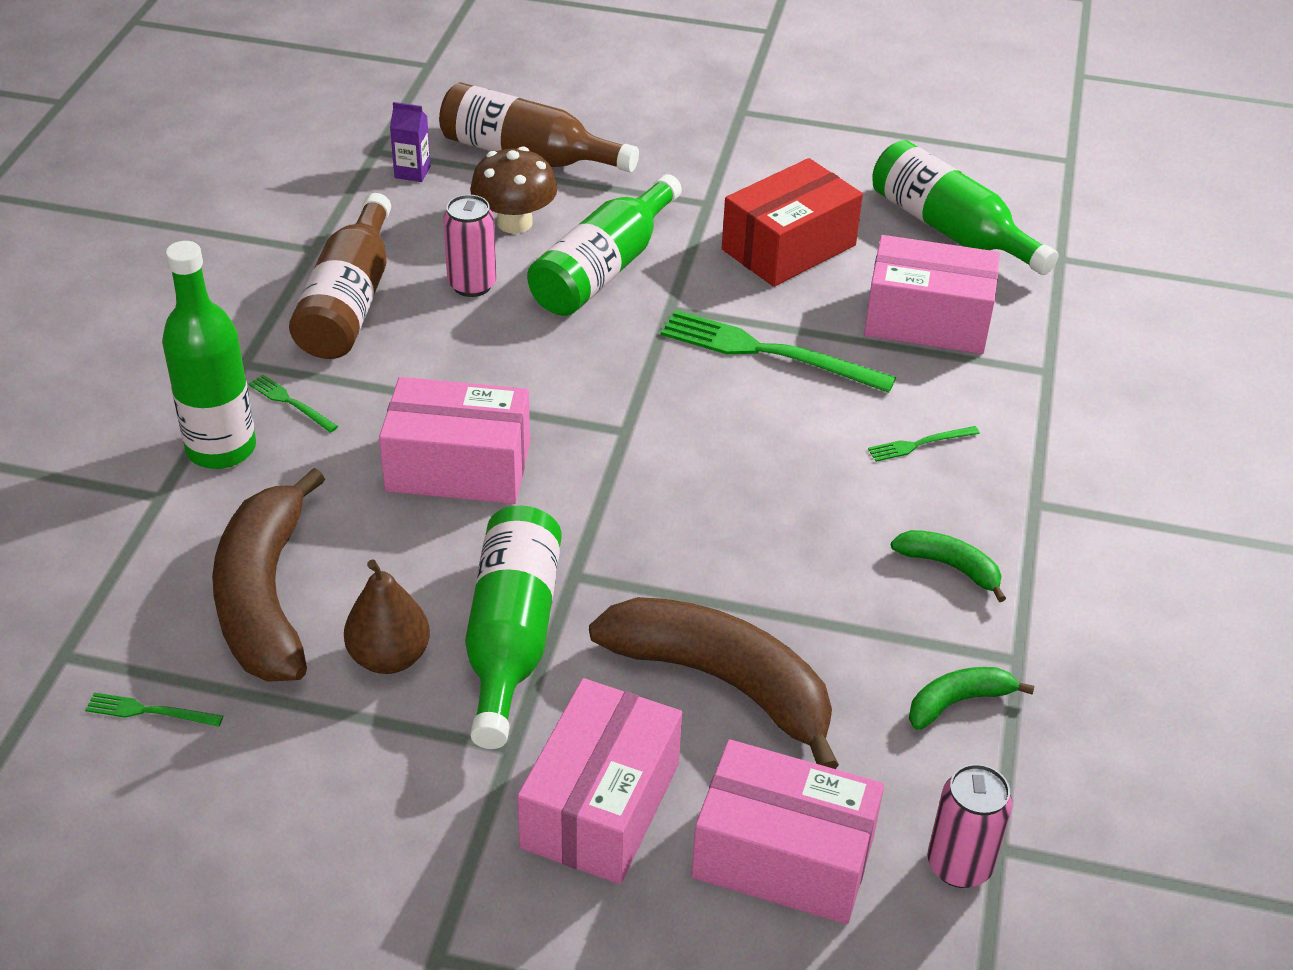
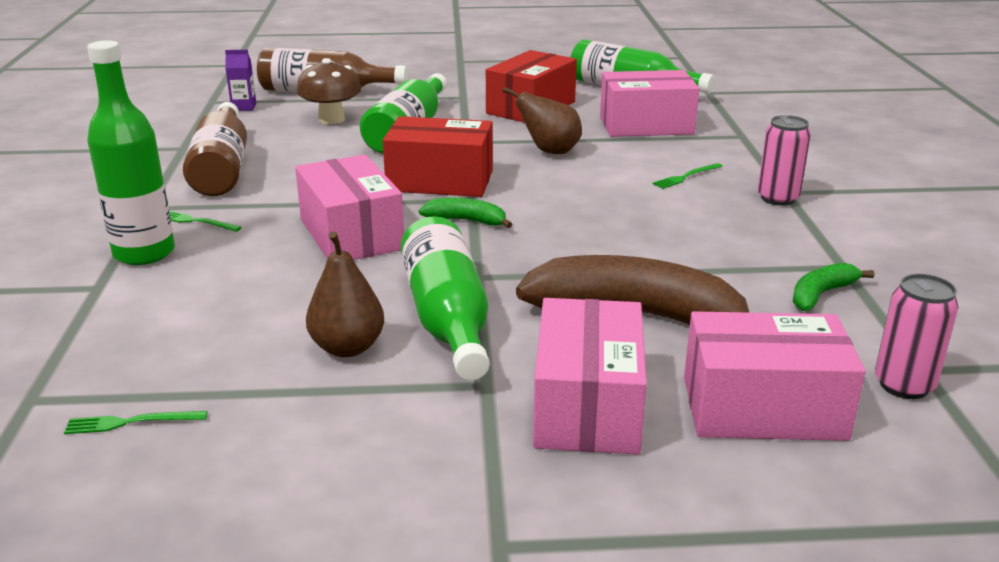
camera: 15 degrees left, 15 degrees down
(265, 597) = (217, 330): brown banana -> none
(458, 467) = (351, 234): pink box -> pink box turned 75 degrees clockwise
(472, 285) = (314, 149): pink can -> pink can (778, 198)
(602, 385) = (440, 181): none -> red box
(768, 352) = (549, 151): green fork -> brown pear
(950, 567) = (755, 229): green banana -> green banana (467, 221)

